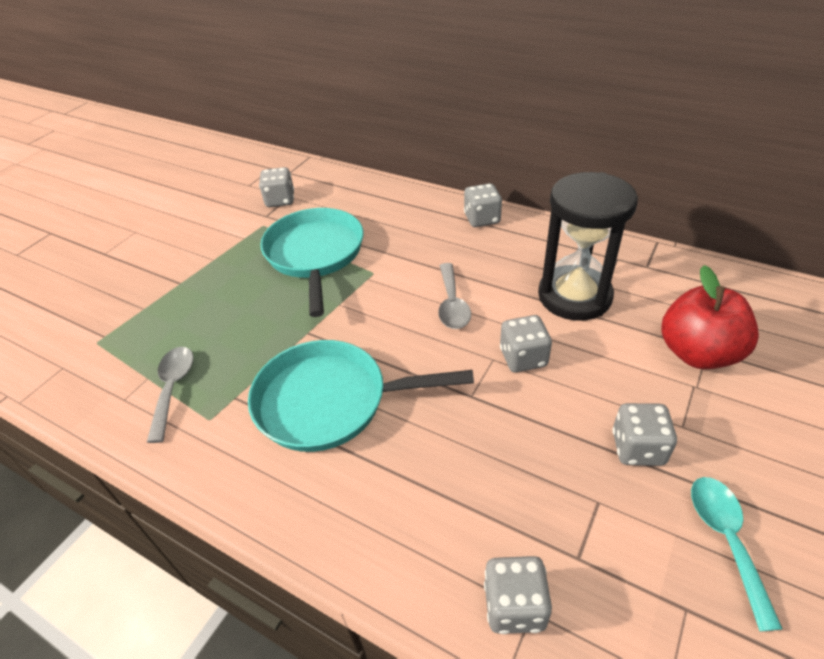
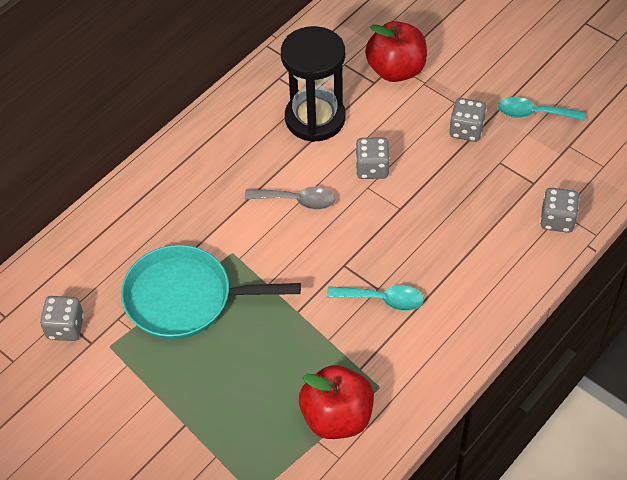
camera: 80 degrees left, 10 degrees up
(173, 388) = (337, 417): grey spoon -> red apple
(330, 401) = (382, 300): turquoise pan -> turquoise spoon
(482, 219) = (183, 154): grey dice -> none

